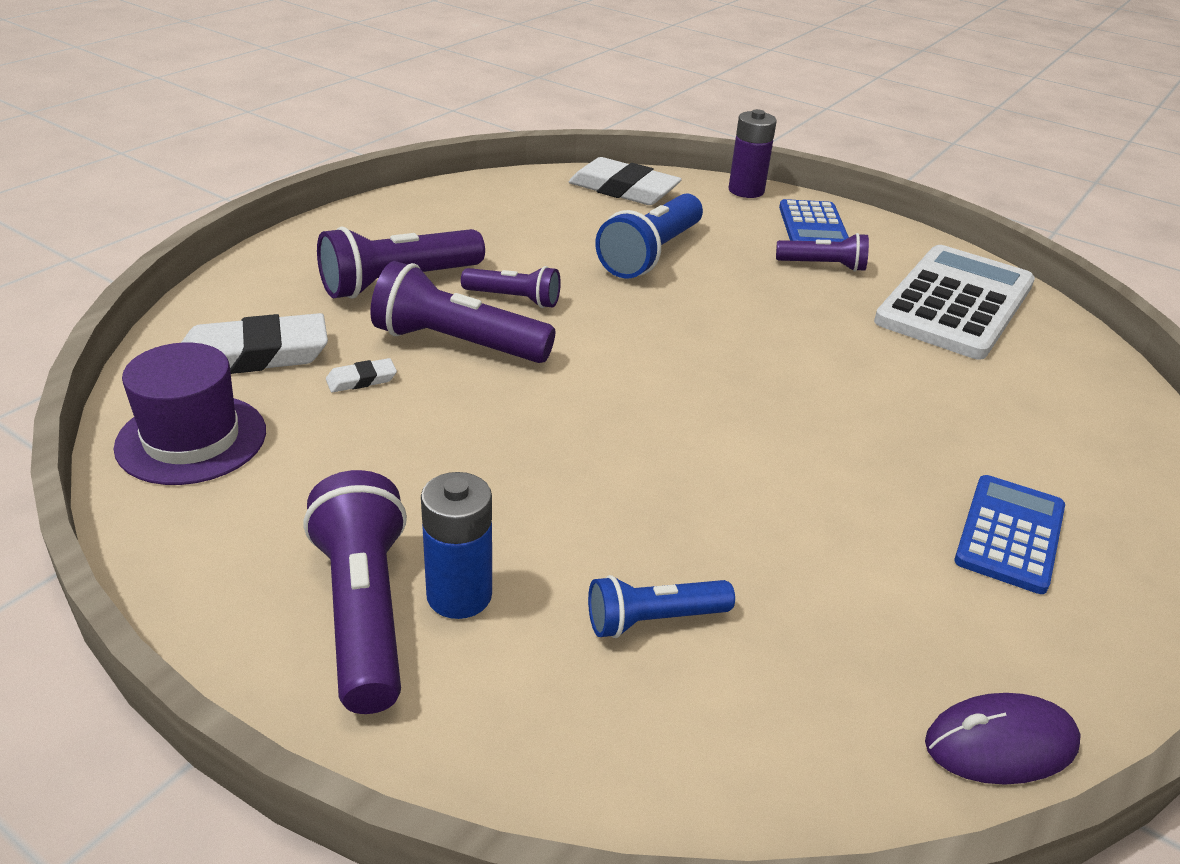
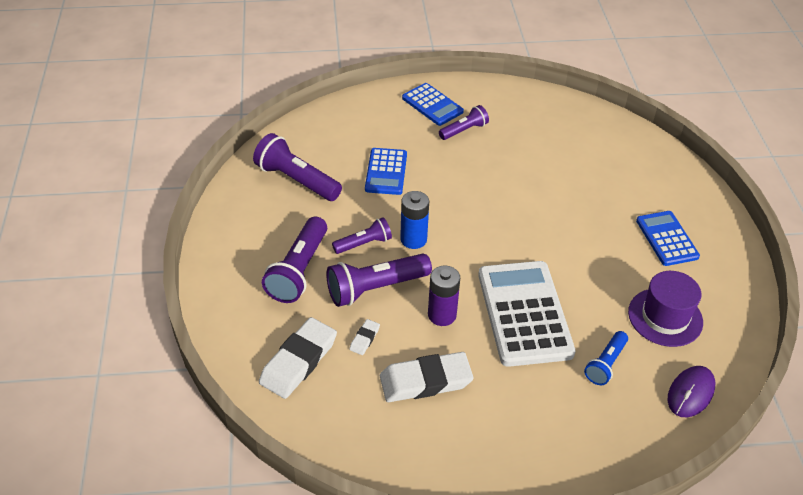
camera: 40 degrees left, 10 degrees up
(191, 439) = (342, 423): purple hat -> purple hat (665, 317)
(363, 611) = (515, 439): purple flashlight -> purple flashlight (296, 180)
(459, 595) = (536, 406): blue battery -> blue battery (413, 239)
(623, 189) = (318, 132): white eraser -> white eraser (425, 381)
(651, 254) = (386, 172): blue flashlight -> blue calculator
(746, 190) = (375, 96): purple battery -> purple battery (442, 315)
(955, 303) = (536, 121): white calculator -> white calculator (524, 313)
(1001, 744) = (739, 329): purple mouse -> purple mouse (690, 393)

